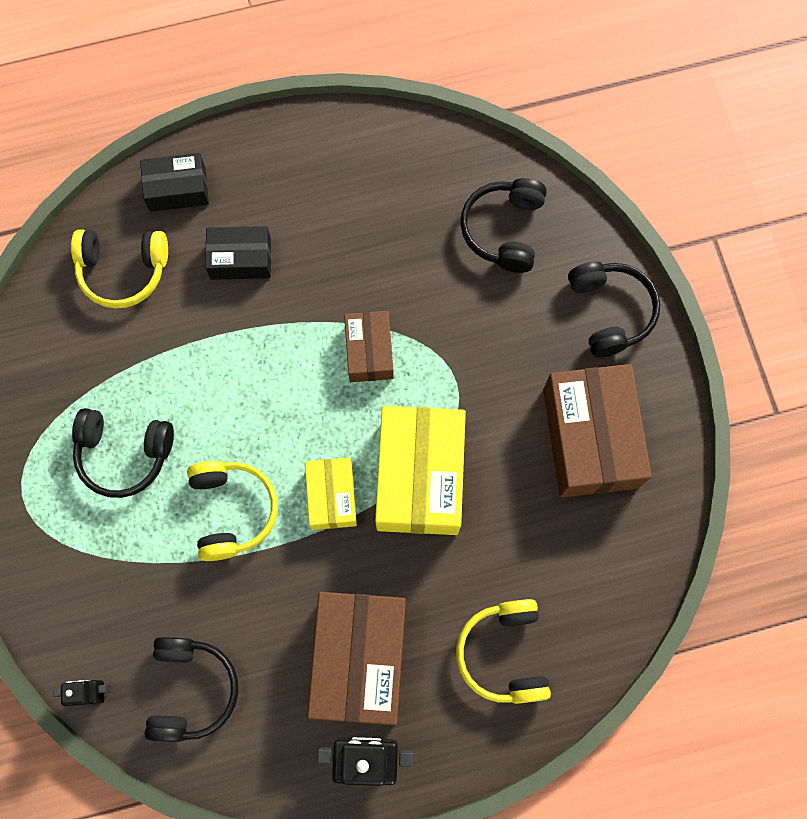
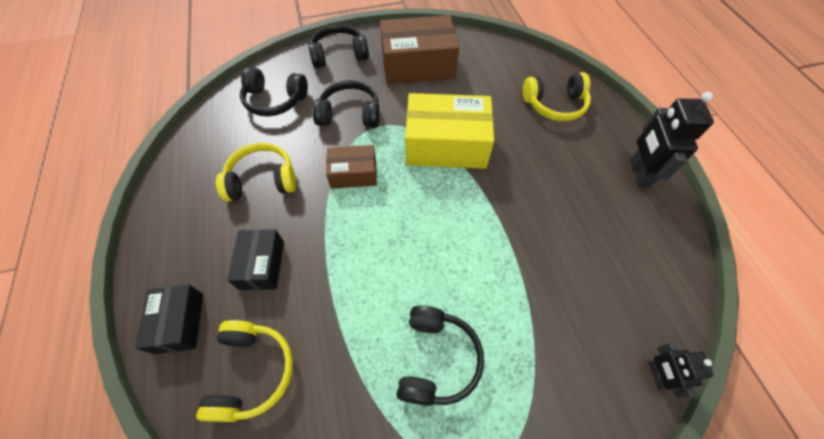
camera: 90 degrees left, 15 degrees down
(191, 689) = (629, 289): black headphones -> black headphones (350, 114)
(232, 510) = (481, 264): yellow headphones -> yellow headphones (262, 180)
(332, 496) = (464, 196): yellow box -> none
(359, 659) = (577, 178): brown box -> none

